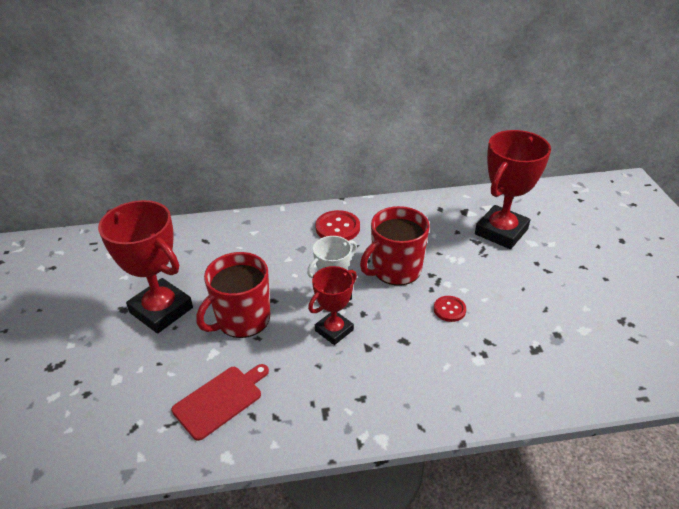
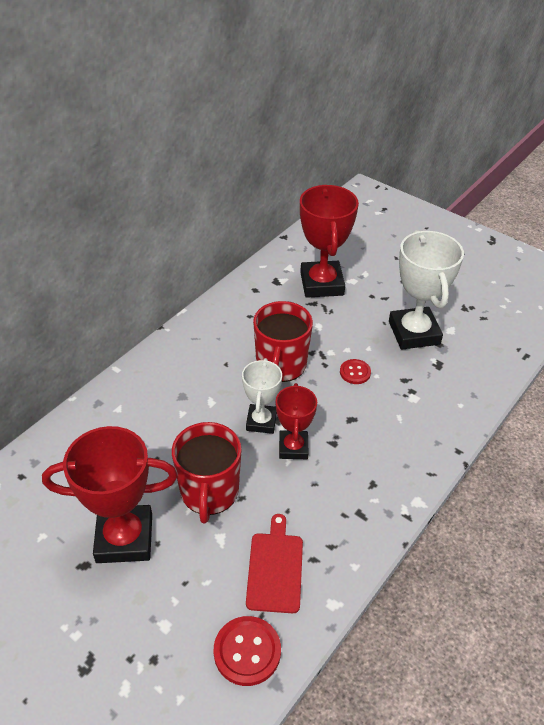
camera: 45 degrees left, 5 degrees up
(337, 228) = (191, 357): red button -> red button (247, 651)
(542, 311) = (414, 333): none -> white trophy

